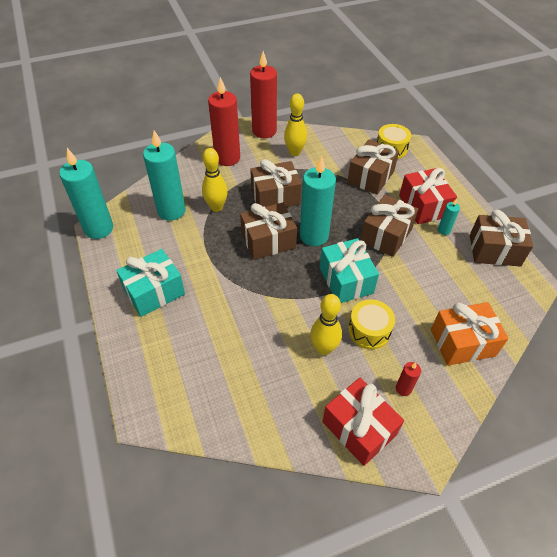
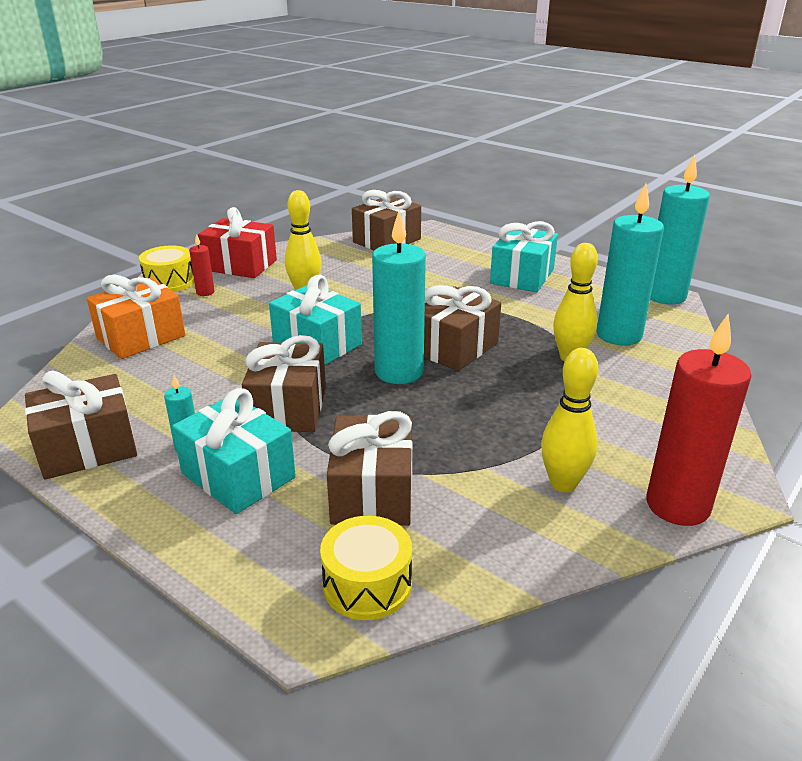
camera: 150 degrees right, 20 degrees down
(227, 158) = (659, 425): red candle -> none
(275, 197) = (507, 398): brown gift -> brown gift (387, 241)
(369, 330) = (262, 315): yellow drum -> yellow drum (169, 282)
(423, 206) = (238, 475): red gift -> turquoise gift

